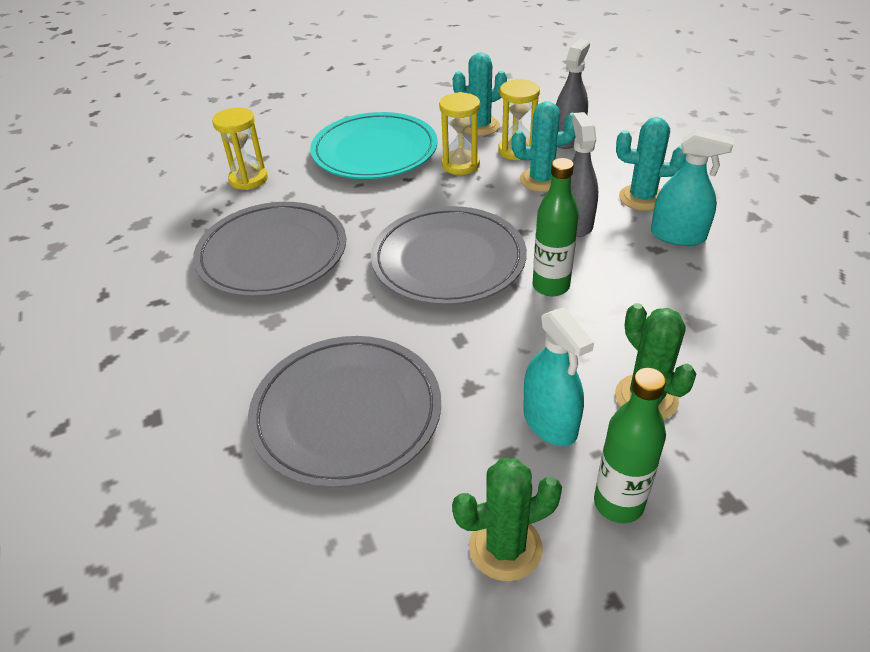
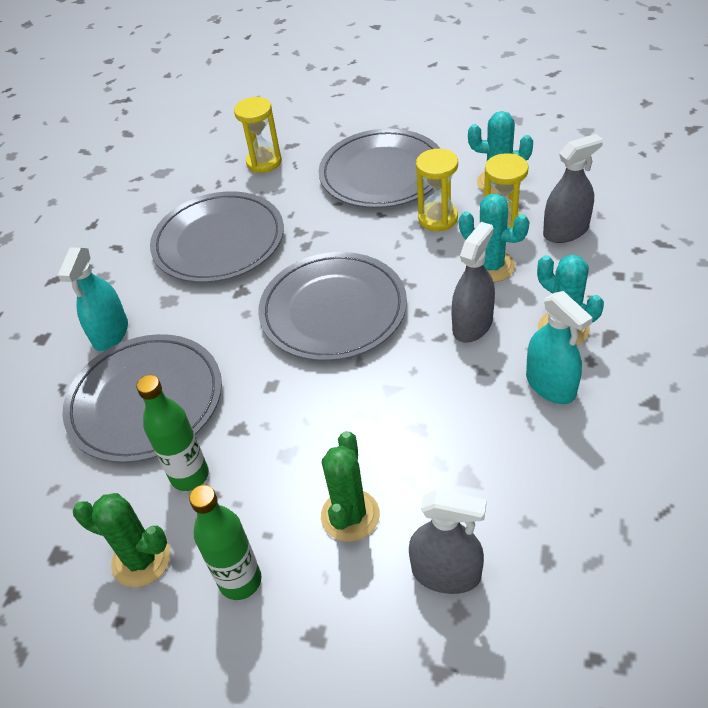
camera: 40 degrees right, 5 degrees up
(374, 151) = (382, 173): turquoise plate -> grey plate
(550, 422) = (262, 490): turquoise spray bottle -> turquoise spray bottle (110, 333)
(551, 286) = (385, 376): green bottle -> green bottle (190, 476)
(765, 395) = (446, 573): none -> grey spray bottle

